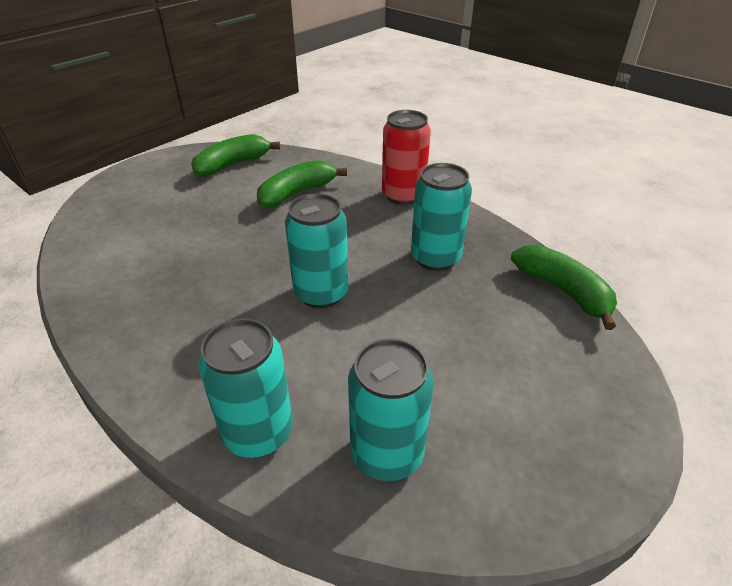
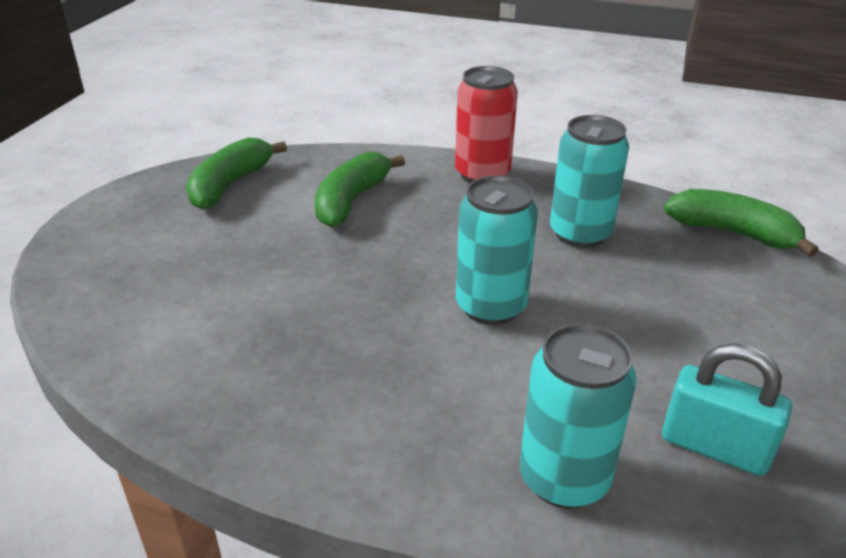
camera: 25 degrees left, 5 degrees down
(387, 453) = (714, 447): turquoise can -> turquoise padlock

